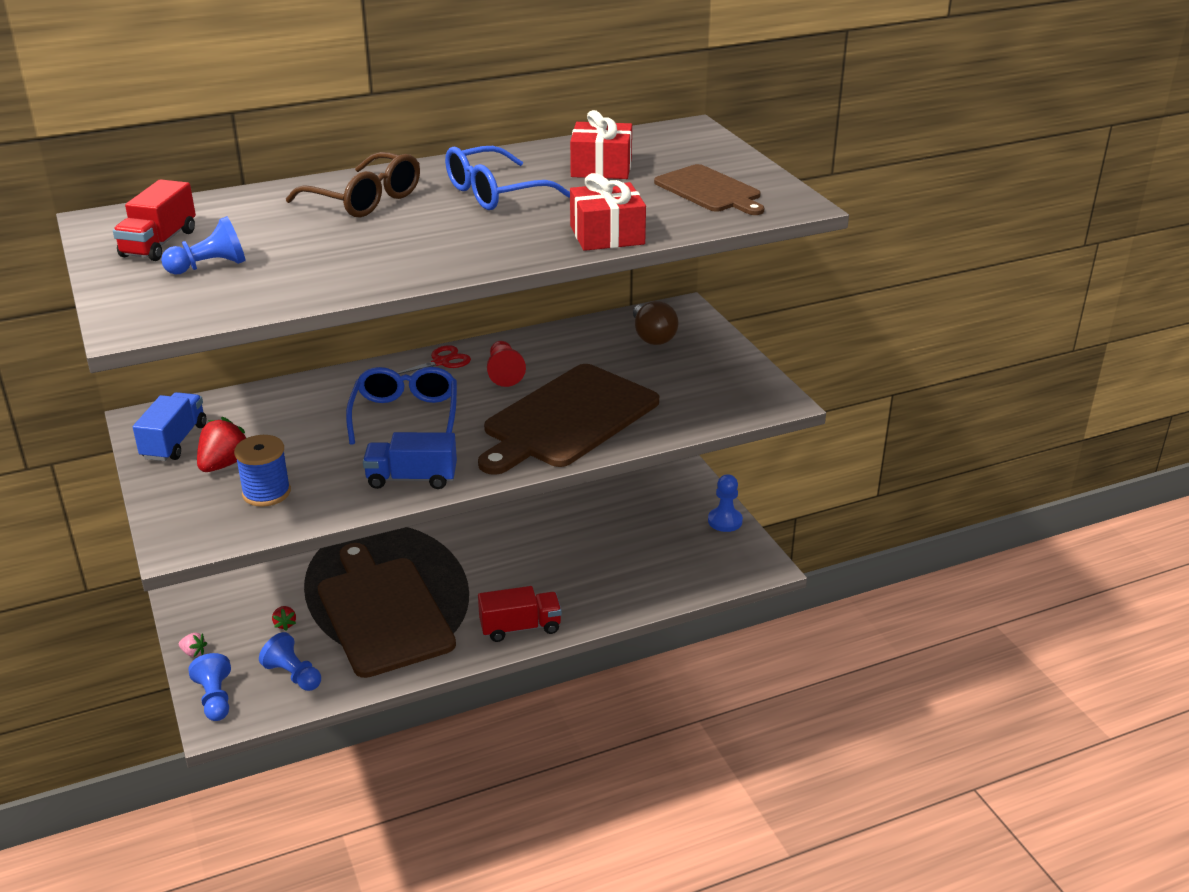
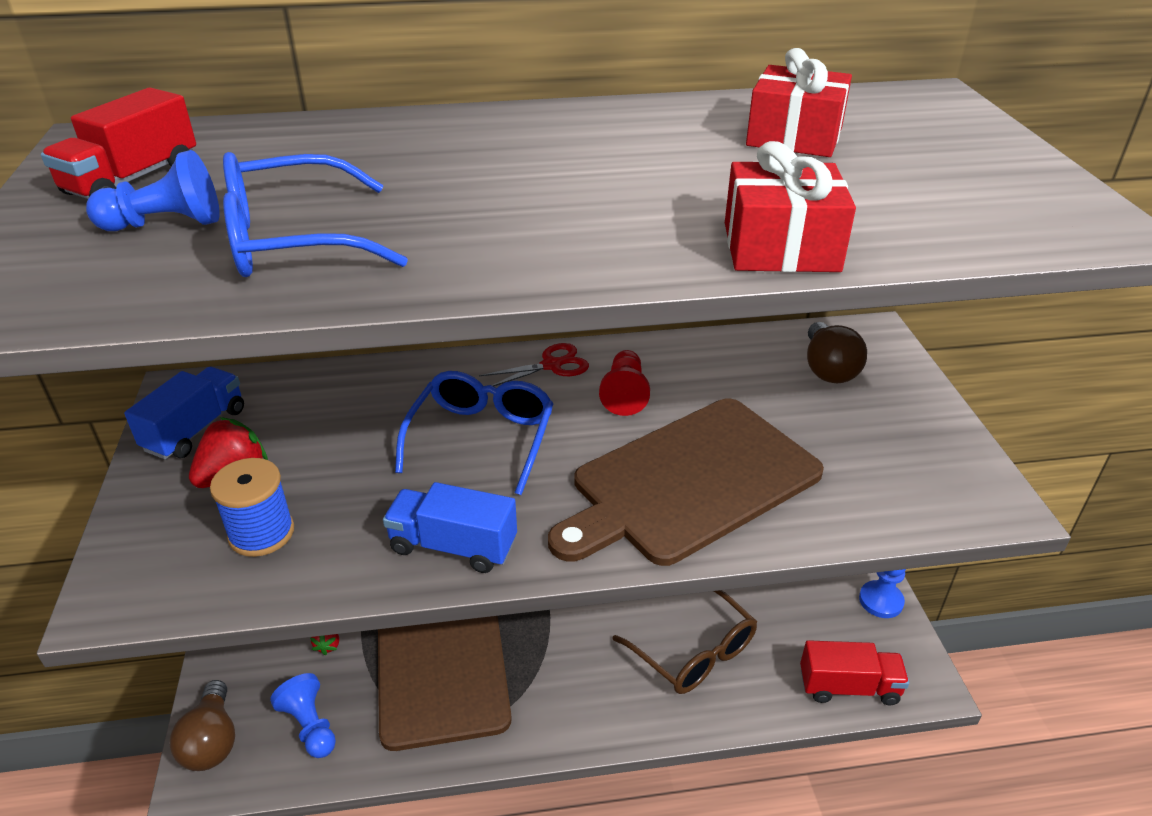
camera: 15 degrees right, 5 degrees up
(193, 652) = (216, 664): pink strawberry -> none
(215, 699) = (212, 741): blue pawn -> brown light bulb
(365, 200) = (443, 148): brown glasses -> brown glasses (693, 651)
(496, 193) = (629, 158): blue glasses -> blue glasses (294, 240)
(520, 627) = (595, 714): red truck -> red truck (848, 687)
(710, 190) = (960, 189): brown cutting board -> none

